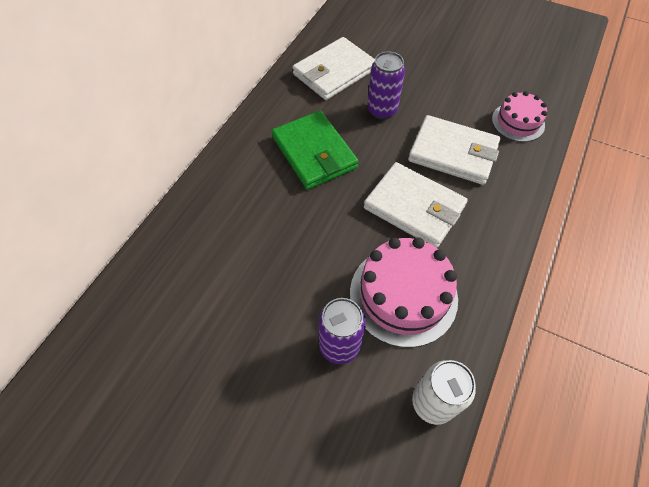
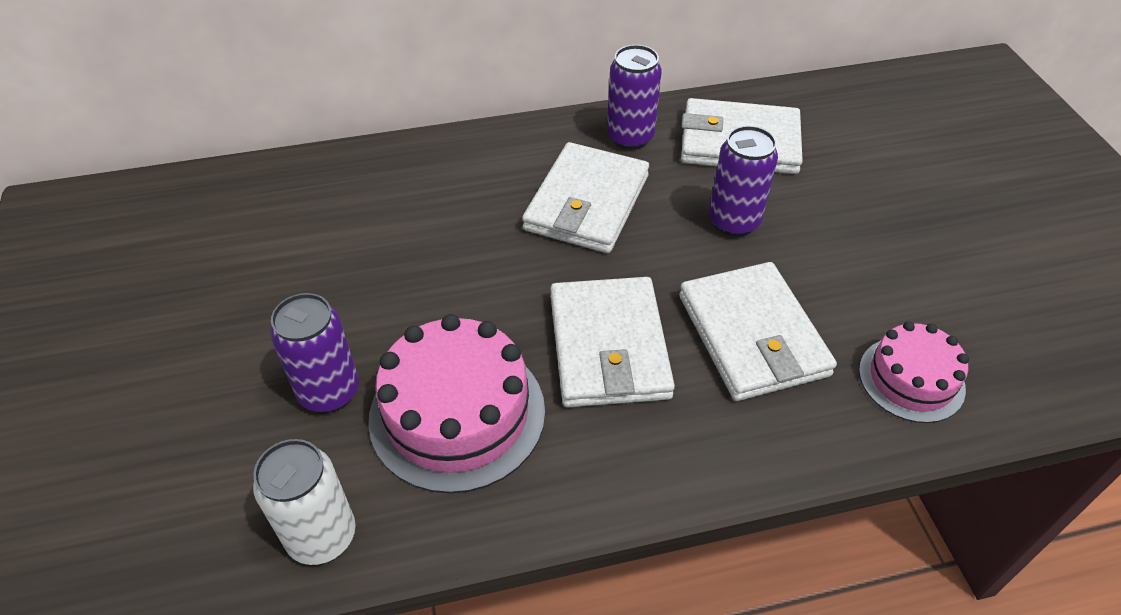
camera: 50 degrees right, 10 degrees down
(287, 106) = (630, 137): none -> purple can
(314, 153) = (587, 203): green wallet -> white wallet

